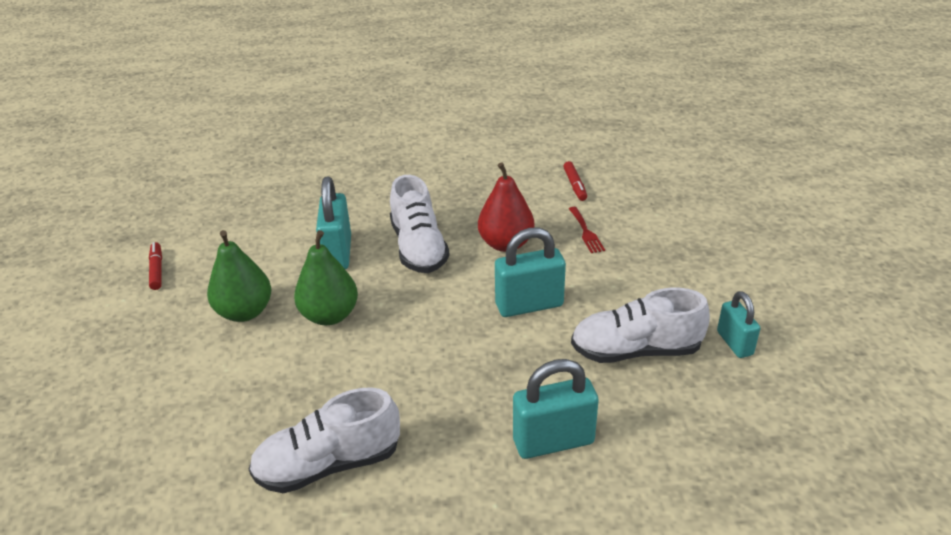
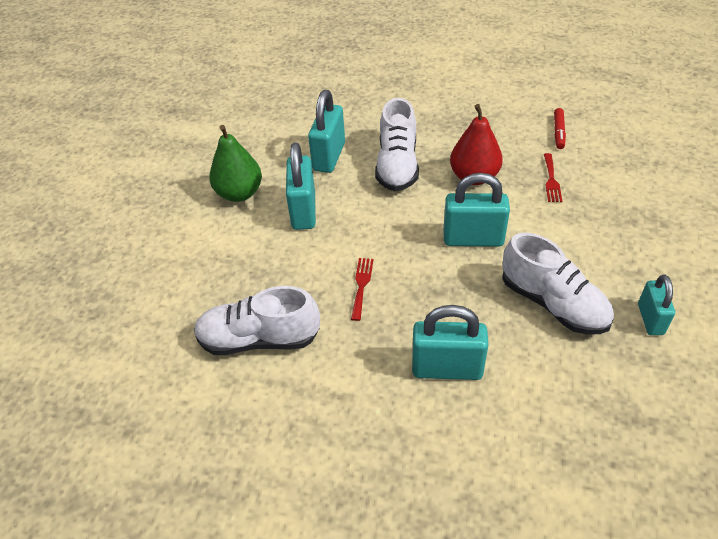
camera: 20 degrees right, 10 degrees up
(157, 270) = (186, 143): red marker -> none
(329, 315) = (303, 211): green pear -> turquoise padlock
(426, 378) = (361, 285): none -> red fork
(635, 350) = (553, 303): white shoe -> white shoe turned 150 degrees counterclockwise

